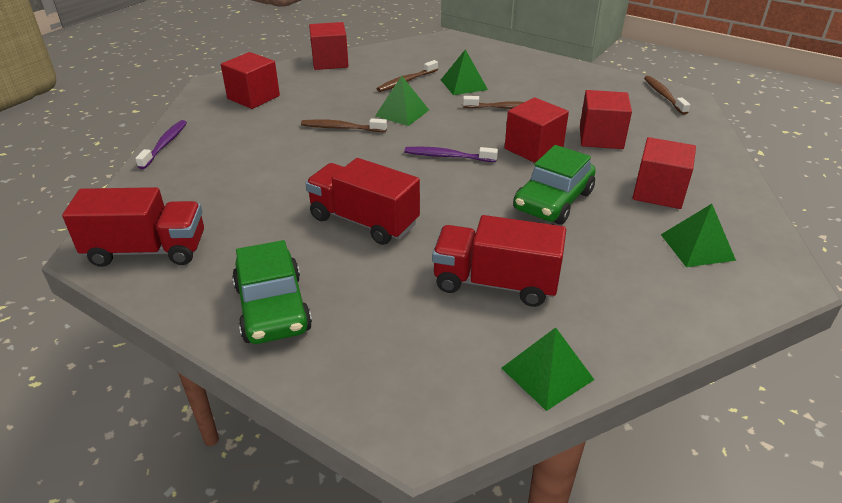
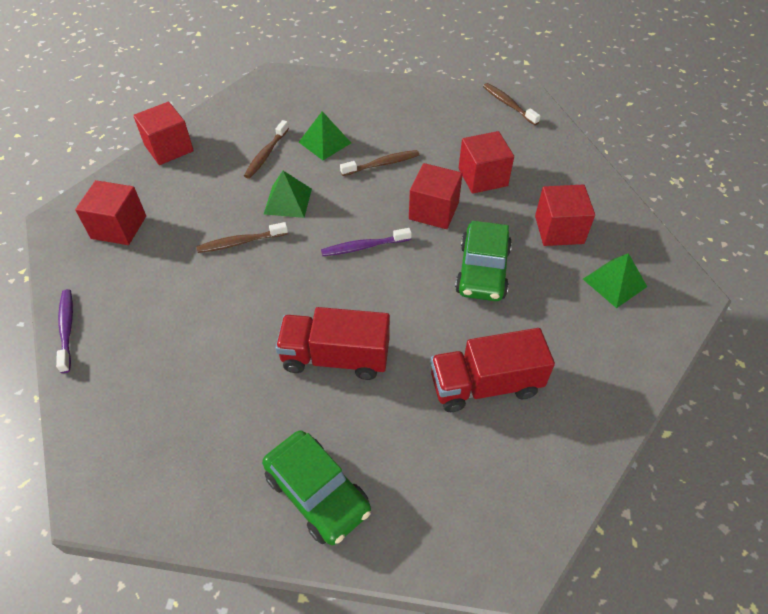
camera: 25 degrees left, 15 degrees up
(147, 250) = (150, 477): red truck -> none
(547, 373) = (571, 462): green pyramid -> none

